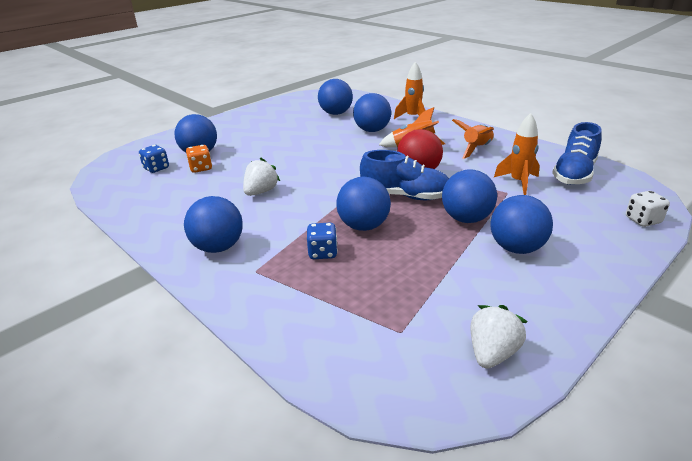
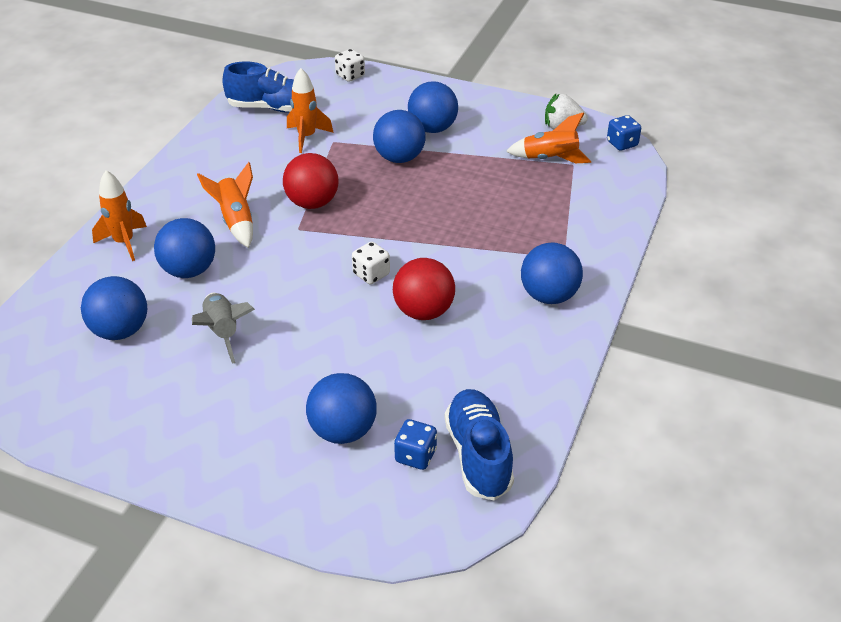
camera: 115 degrees left, 10 degrees up
(201, 168) = (391, 402): orange dice -> none
(261, 192) = (423, 311): white strawberry -> red ball
(308, 134) = (223, 332): none -> grey rocket
(317, 180) = (371, 274): none -> white dice
(322, 253) = (509, 226): blue dice -> blue dice (622, 144)
(363, 226) = (450, 214): blue ball -> none
(405, 196) = (374, 201): blue shoe -> blue shoe (478, 455)
(476, 149) = (227, 172): orange rocket -> orange rocket (550, 159)

